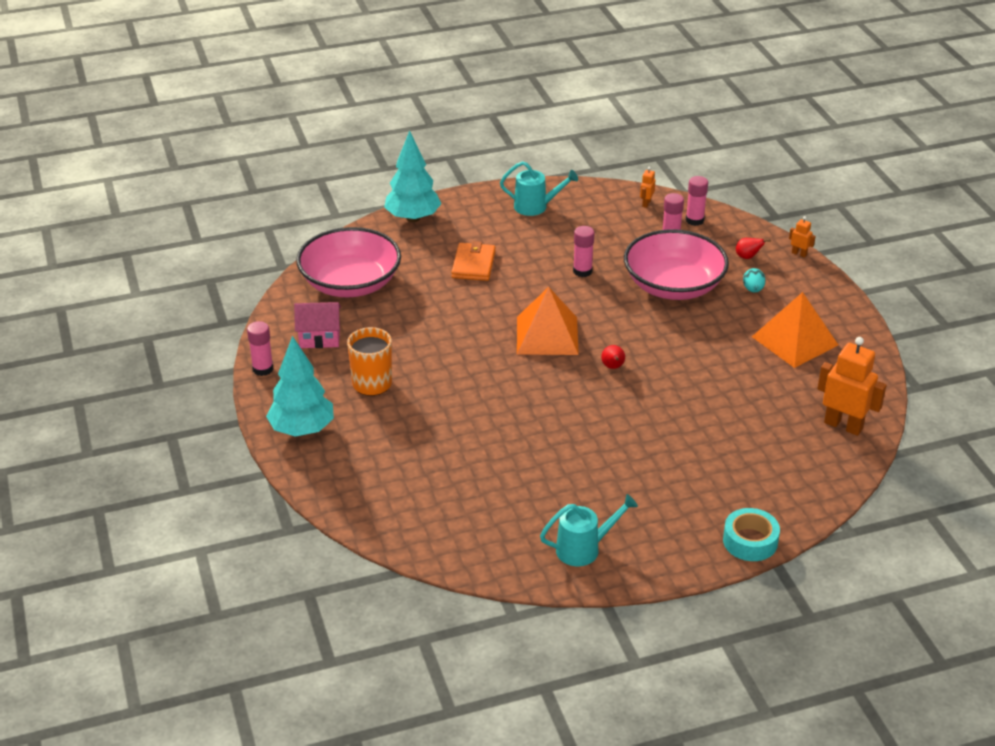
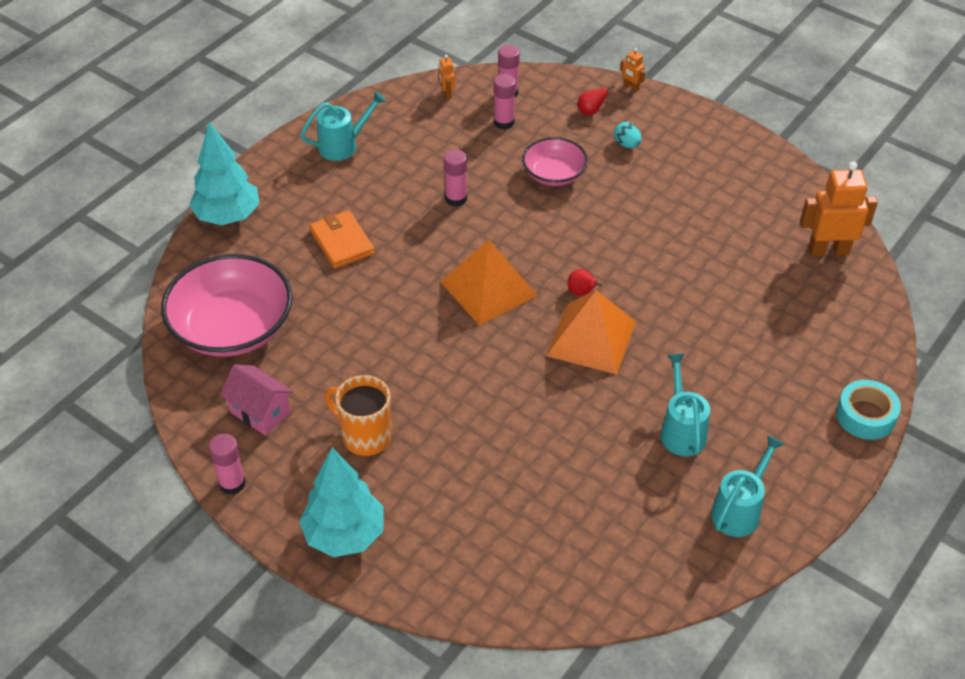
camera: 35 degrees left, 10 degrees up
(319, 338) = (260, 412): pink house -> pink house turned 75 degrees clockwise
(595, 482) = (681, 430): none -> turquoise watering can
(673, 285) = (554, 174): pink bowl -> pink bowl, size x0.56
(794, 340) = (710, 182): orange pyramid -> orange pyramid (591, 338)
(799, 254) = (631, 87): orange robot -> orange robot turned 135 degrees counterclockwise

